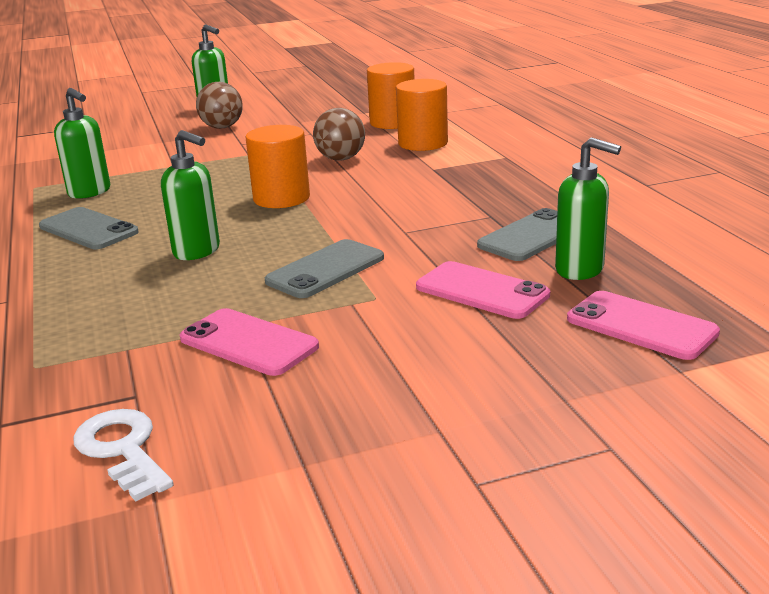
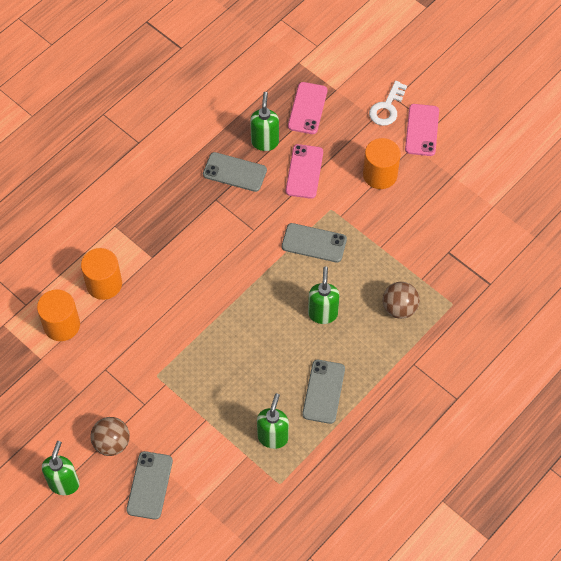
camera: 120 degrees left, 35 degrees up
(123, 450) = (478, 233): white key -> white key (387, 108)
(150, 135) = (149, 485): none -> grey phone
(248, 343) = (392, 236): pink phone -> pink phone (422, 130)
(281, 198) = (234, 315): orange cylinder -> orange cylinder (380, 175)
(341, 159) = (153, 319): brown ball -> brown ball (399, 308)

